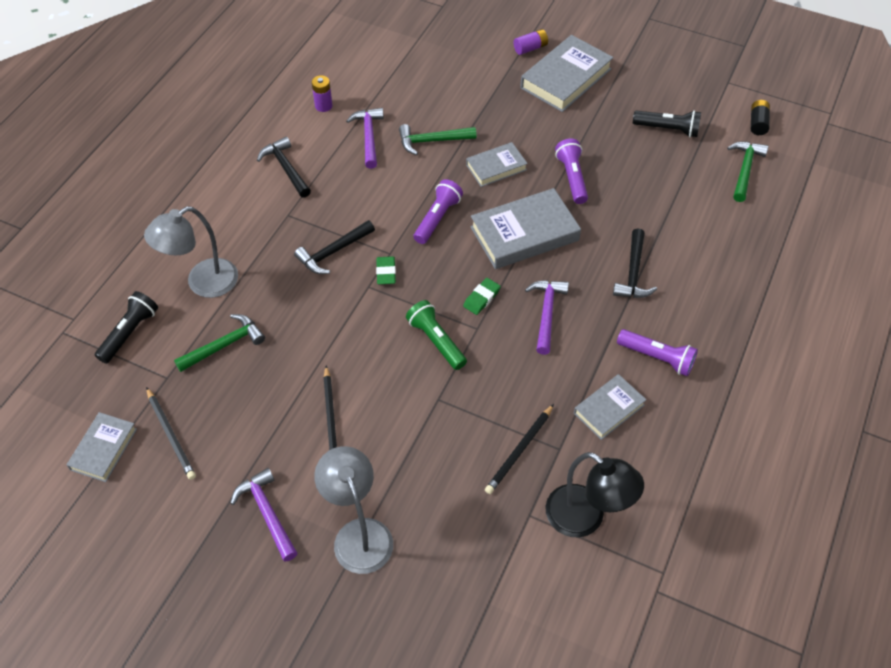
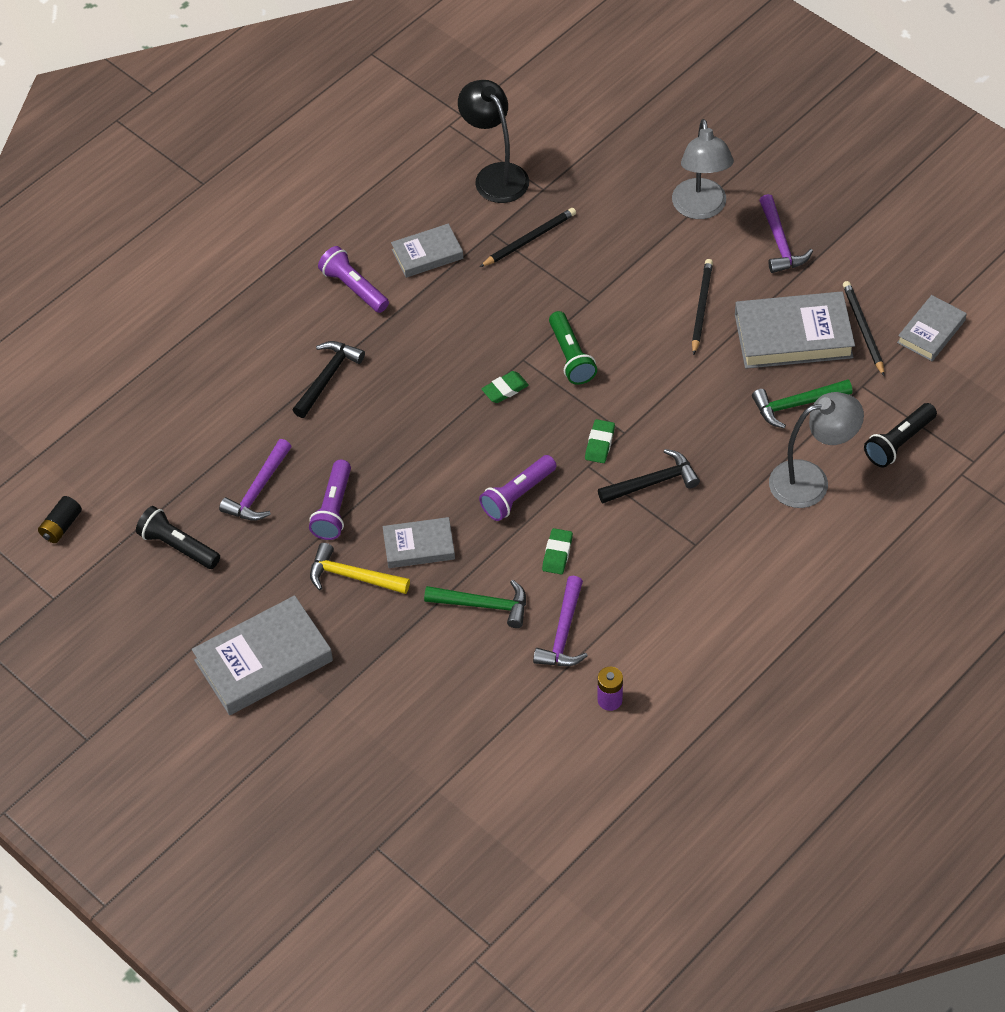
camera: 160 degrees left, 0 degrees up
(286, 168) = (683, 612): black hammer -> none
(391, 185) = (557, 553): none -> green eraser
(524, 234) = (424, 451): grey book -> grey book (793, 336)
(530, 48) = (285, 727): purple battery -> none
(534, 138) = (352, 576): none -> yellow hammer
(546, 313) = (443, 357): purple hammer -> purple hammer (258, 490)
(744, 169) = (122, 468): green hammer -> none

